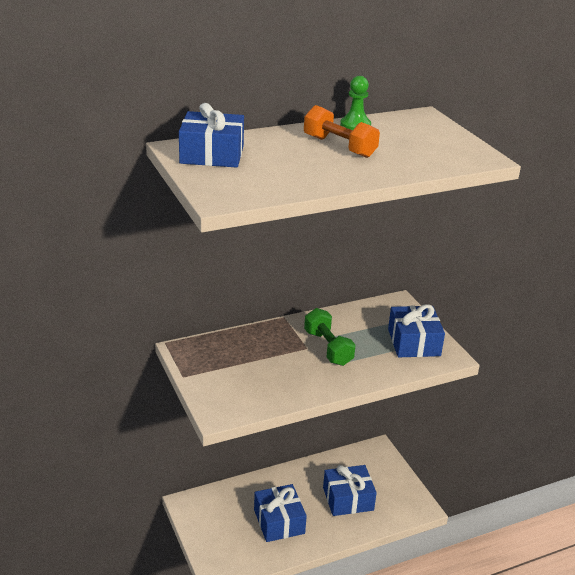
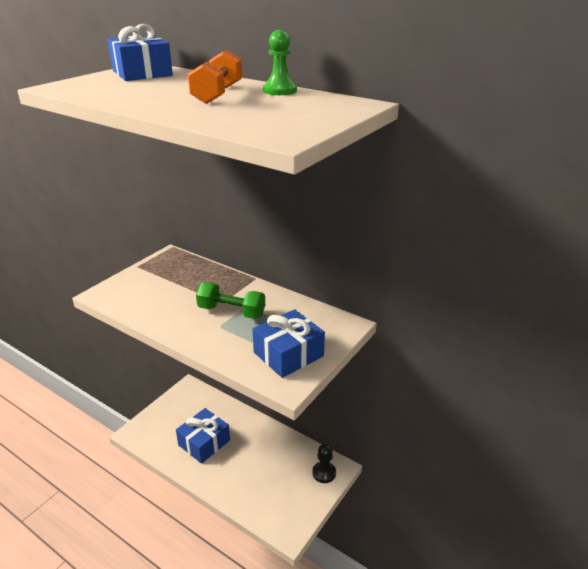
camera: 60 degrees right, 0 degrees up
(328, 348) = (231, 311): green dumbbell -> green dumbbell turned 75 degrees clockwise
(348, 499) = (259, 474): blue gift -> none
(377, 459) = (324, 473): none -> black pawn

